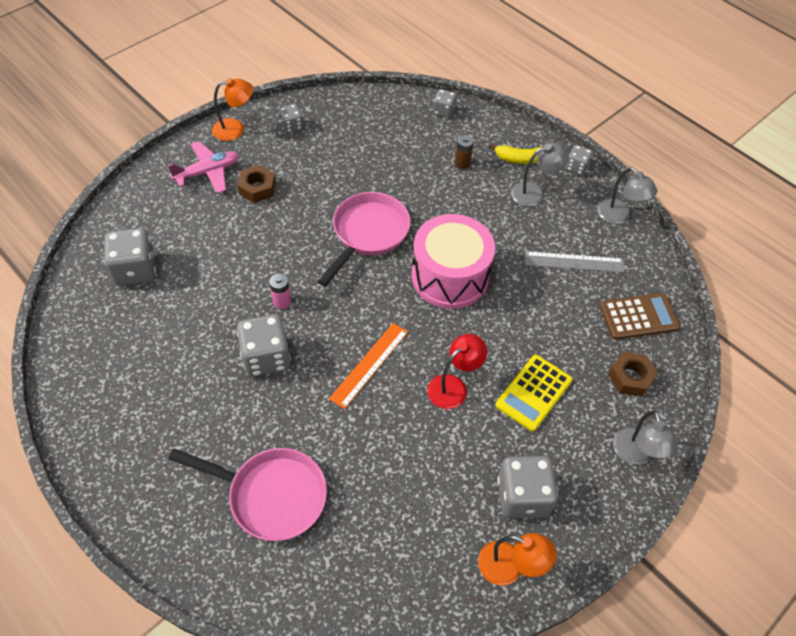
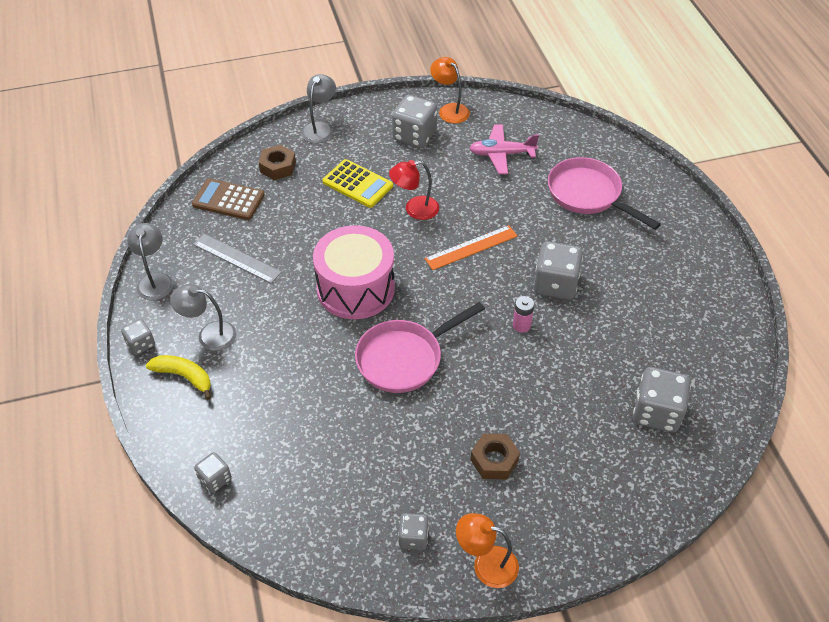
camera: 150 degrees left, 5 degrees down
(207, 172) = (544, 507): pink plane -> pink plane (501, 154)
(462, 163) = (251, 398): brown battery -> none
(533, 392) = (357, 184): yellow calculator -> yellow calculator turned 60 degrees clockwise

